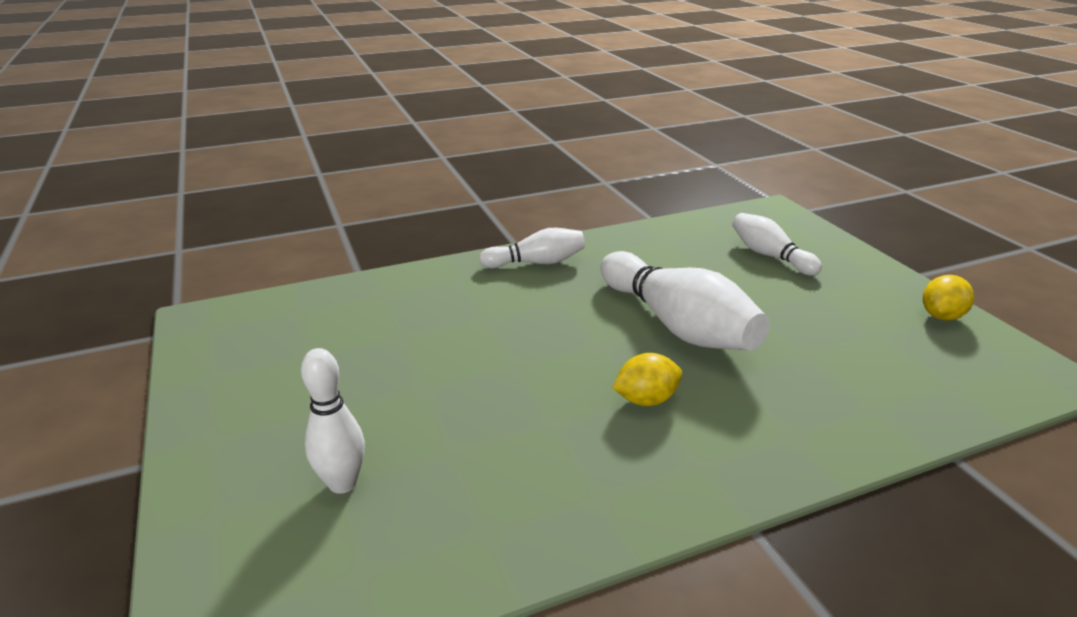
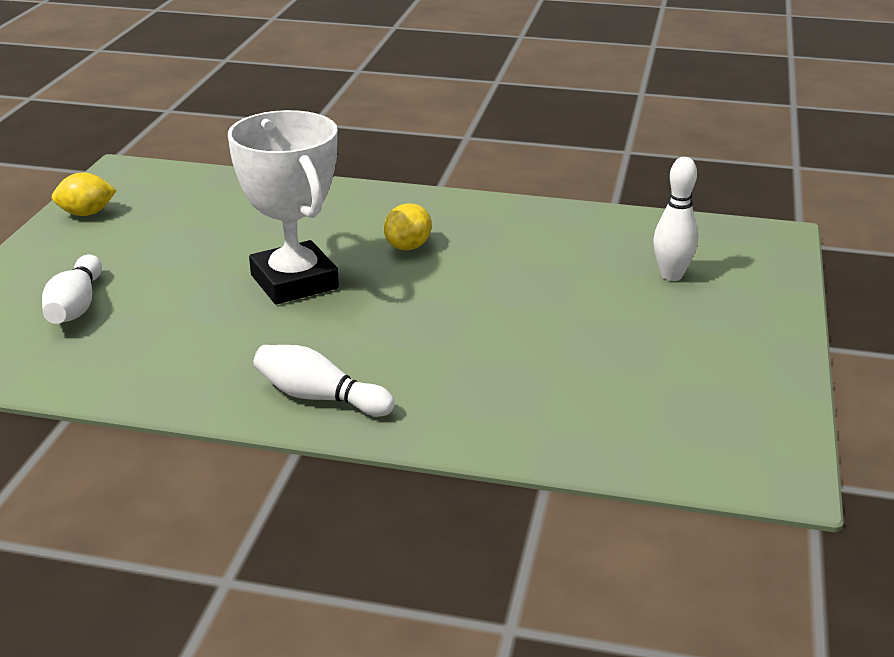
camera: 145 degrees left, 0 degrees up
(646, 400) = (408, 247): yellow lemon -> yellow lemon turned 75 degrees counterclockwise
(677, 325) = (294, 282): white bowling pin -> white trophy

